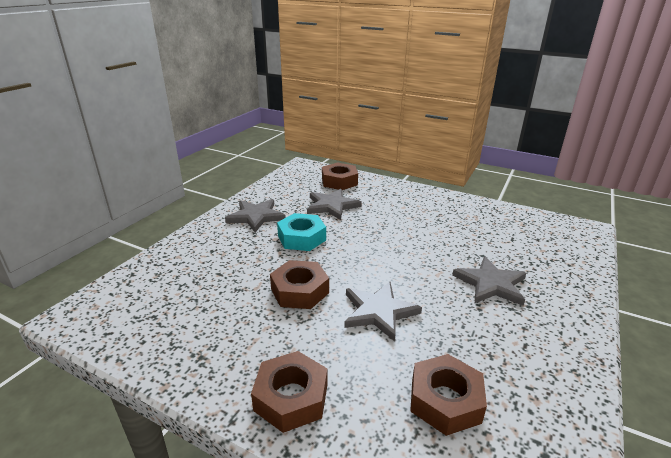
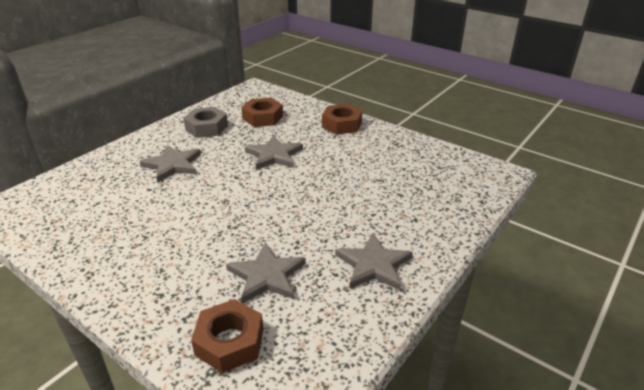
camera: 170 degrees left, 5 degrees up
(299, 291) = (329, 173): brown nut -> none
(301, 238) = (319, 225): turquoise nut -> none
(517, 357) = (207, 128): none -> grey nut

